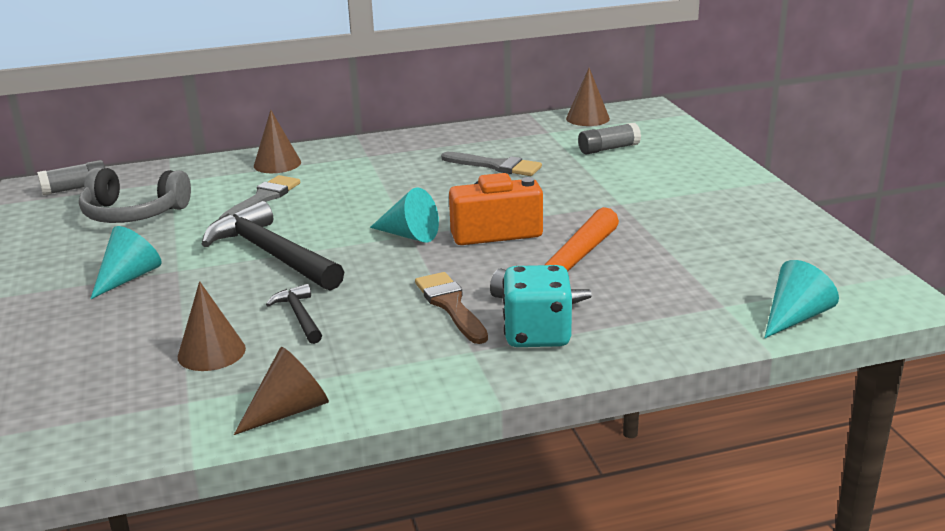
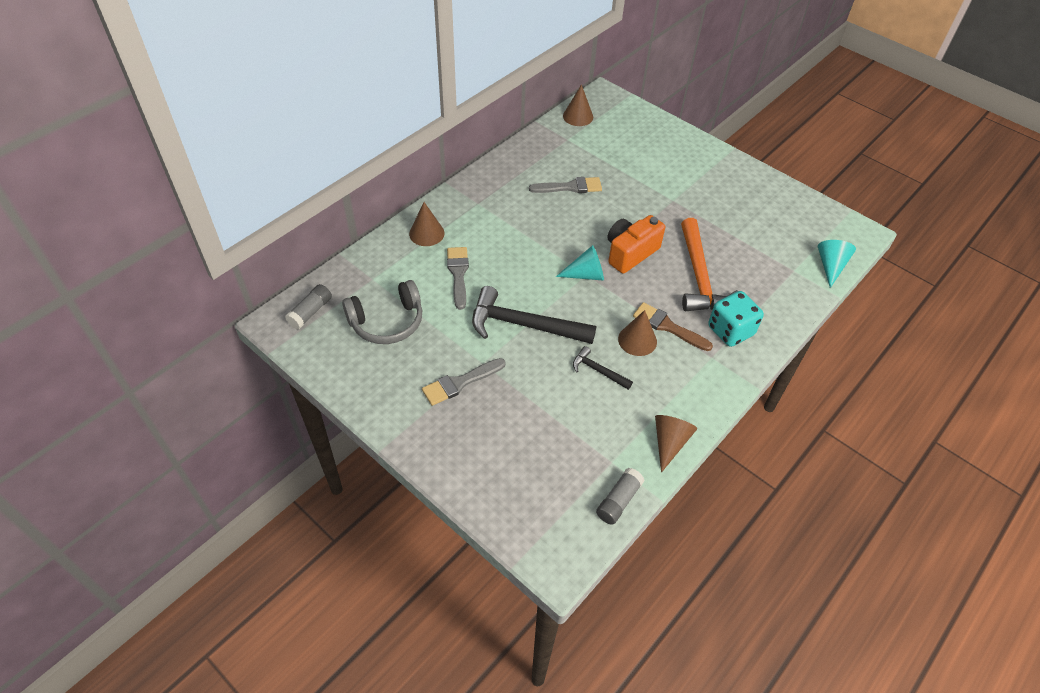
camera: 35 degrees left, 25 degrees up
(129, 278) = (460, 383): turquoise cone -> grey brush
(211, 352) = (582, 421): brown cone -> brown cone (637, 340)
(608, 149) = (619, 147): grey glue stick -> grey glue stick (618, 501)

